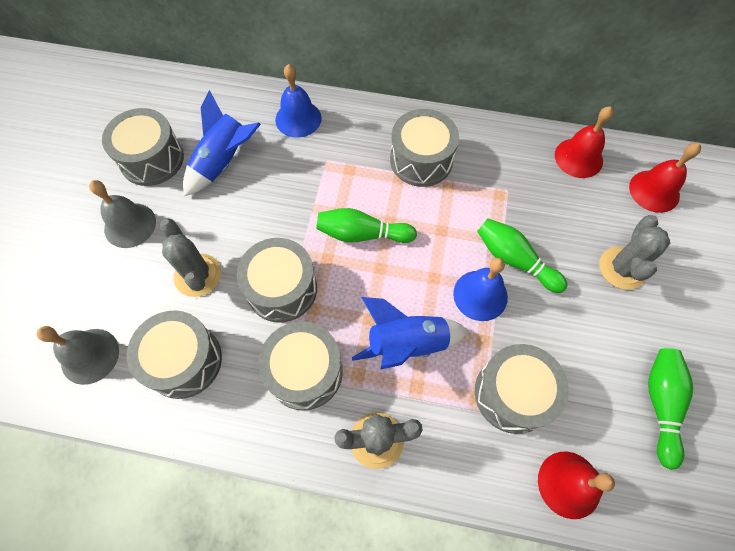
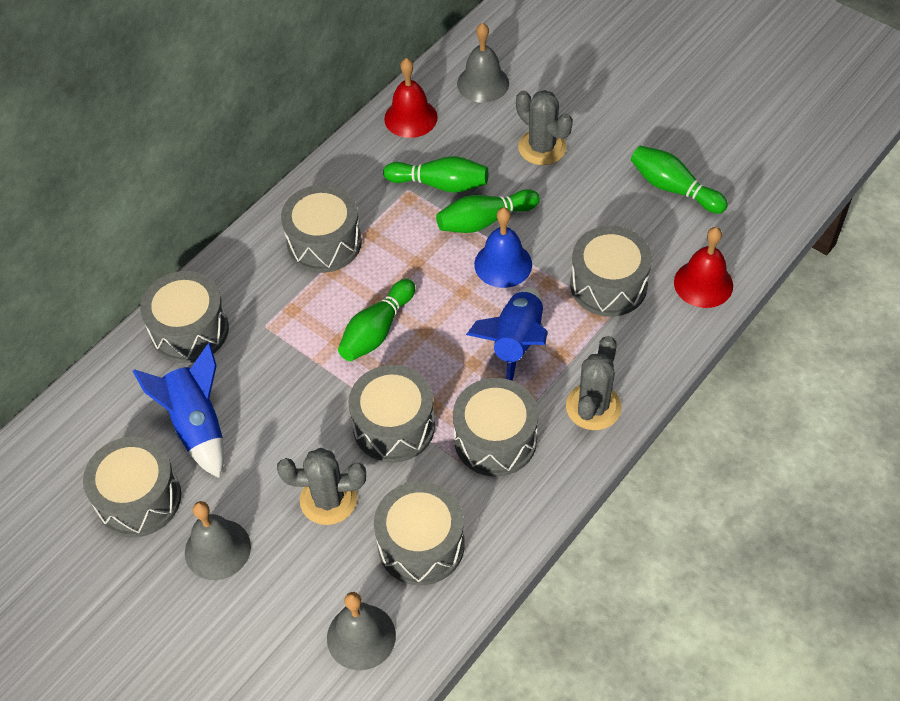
camera: 60 degrees left, 10 degrees down
(298, 118) = (189, 330): blue bell -> grey drum
(528, 210) = (440, 184): none -> green bowling pin
(654, 191) = (483, 83): red bell -> grey bell

